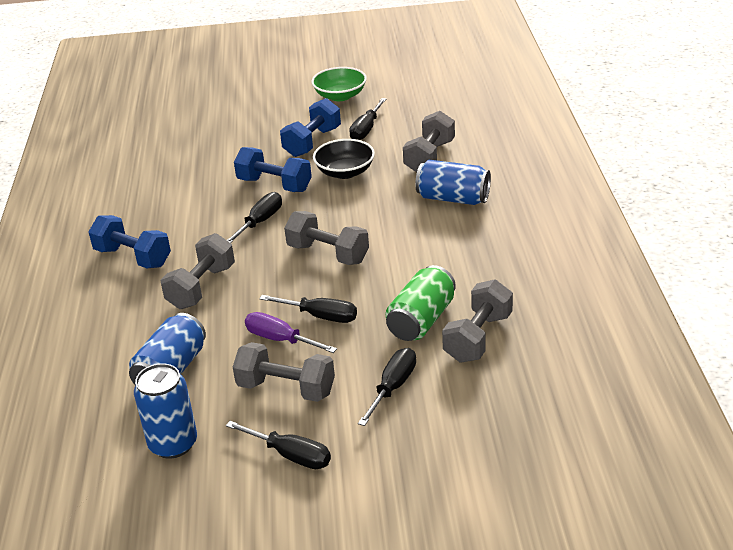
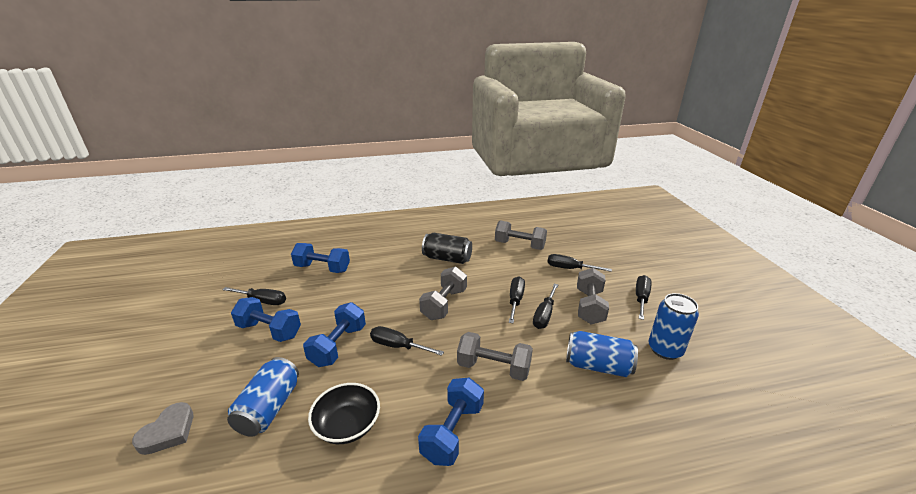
camera: 100 degrees left, 5 degrees down
(201, 122) = (168, 432): none -> grey heart
(280, 339) = (544, 315): purple screwdriver -> black screwdriver
(340, 96) = (185, 322): green bowl -> none
(345, 172) = (330, 306): black bowl -> black bowl (347, 425)
(421, 320) = (509, 263): green can -> none
(429, 157) = (322, 268): grey dumbbell -> blue dumbbell
(442, 257) = (447, 258): none -> black can
(453, 198) = (380, 257): blue can -> blue can (269, 408)

